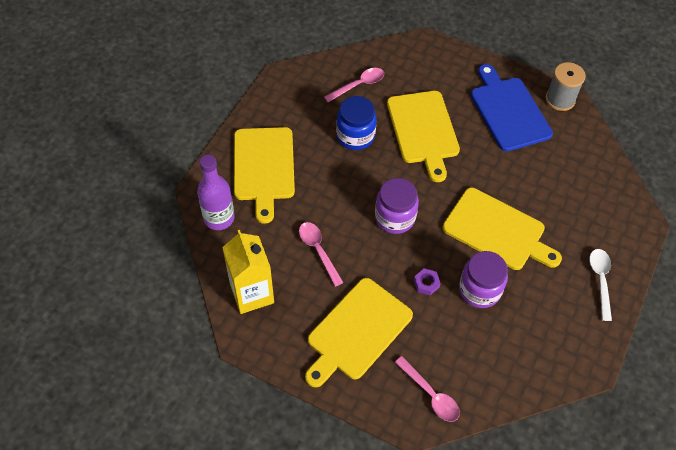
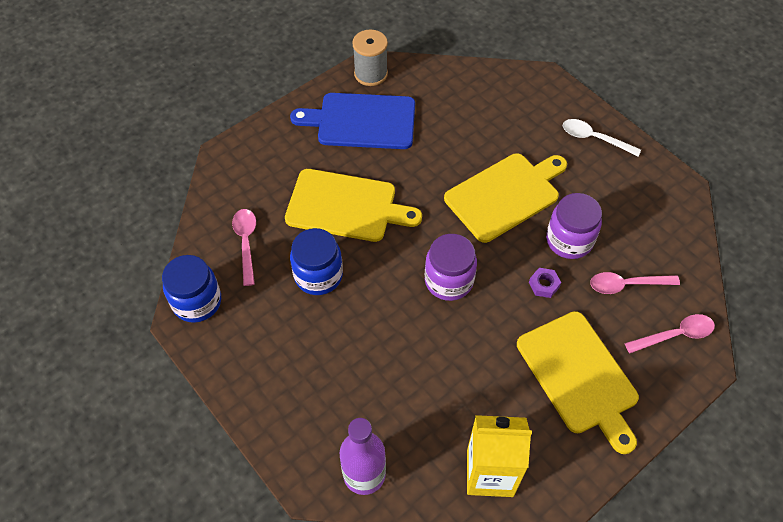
camera: 65 degrees left, 0 degrees up
(264, 167) = (312, 393): yellow cutting board -> none
(299, 78) = (197, 302): none -> blue jar
(318, 251) = (459, 376): pink spoon -> pink spoon (627, 285)

